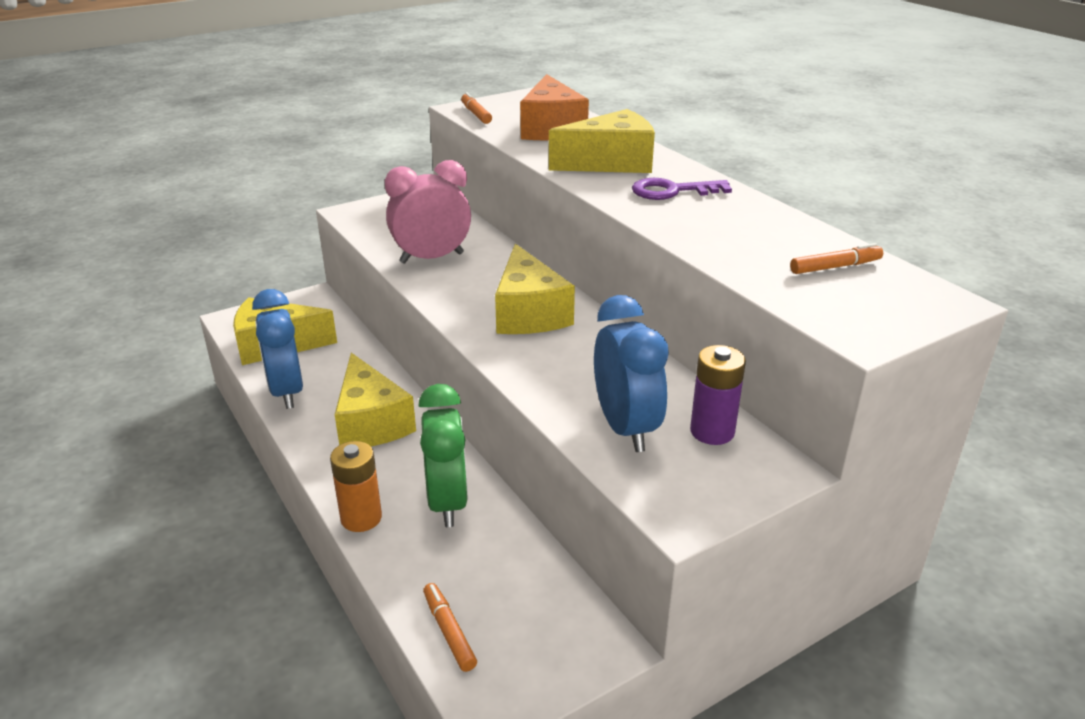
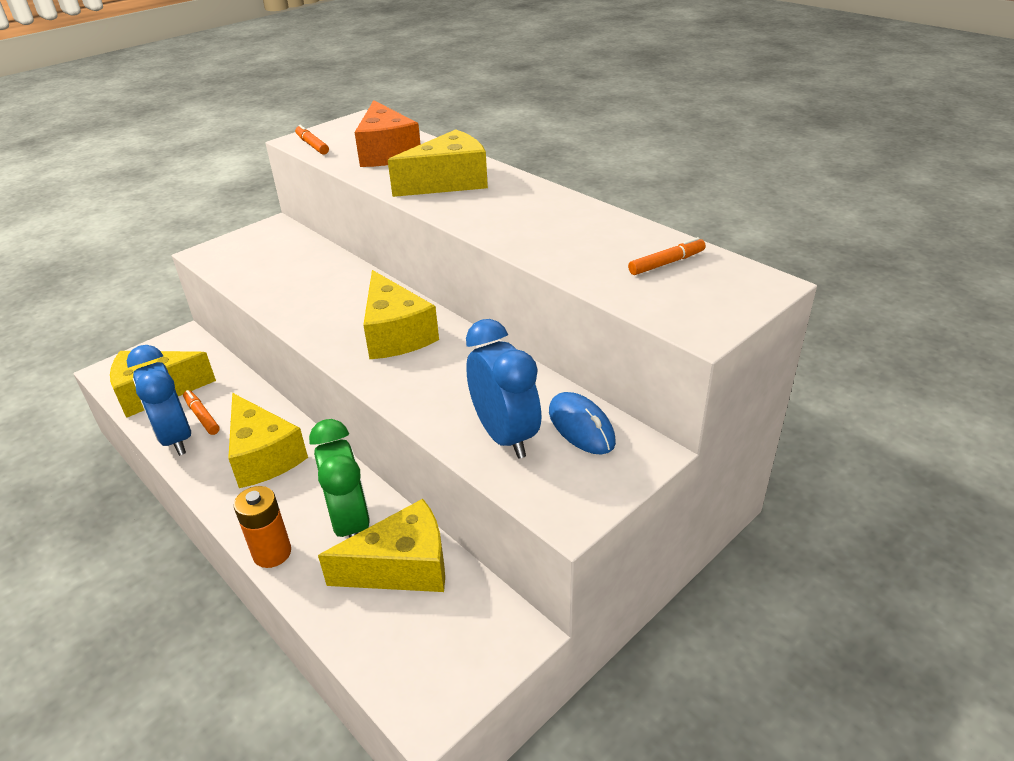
camera: 10 degrees left, 5 degrees up
(432, 258) = (294, 290): pink clock -> none
(449, 631) = (375, 649): orange marker -> orange marker (202, 416)
(494, 555) = (402, 567): none -> yellow cheese
(672, 191) = (509, 205): purple key -> none
(712, 431) = (581, 427): purple battery -> blue mouse

